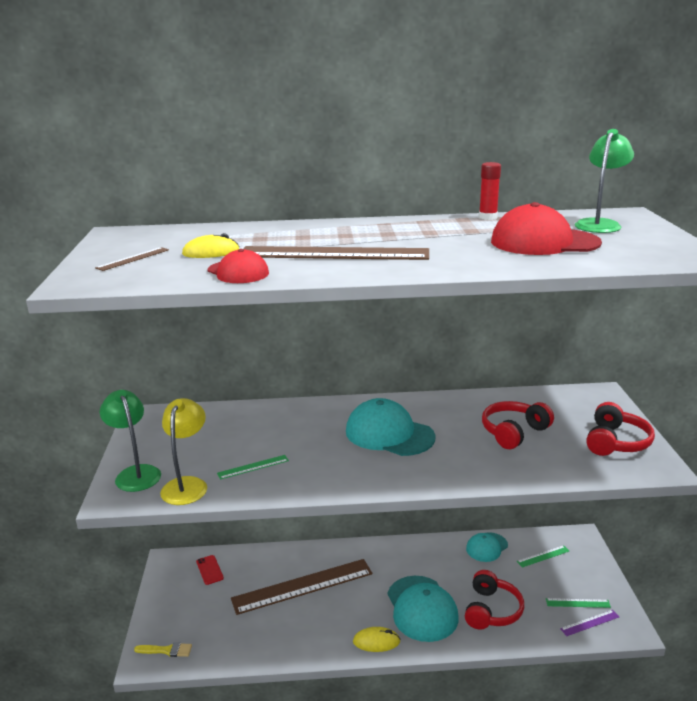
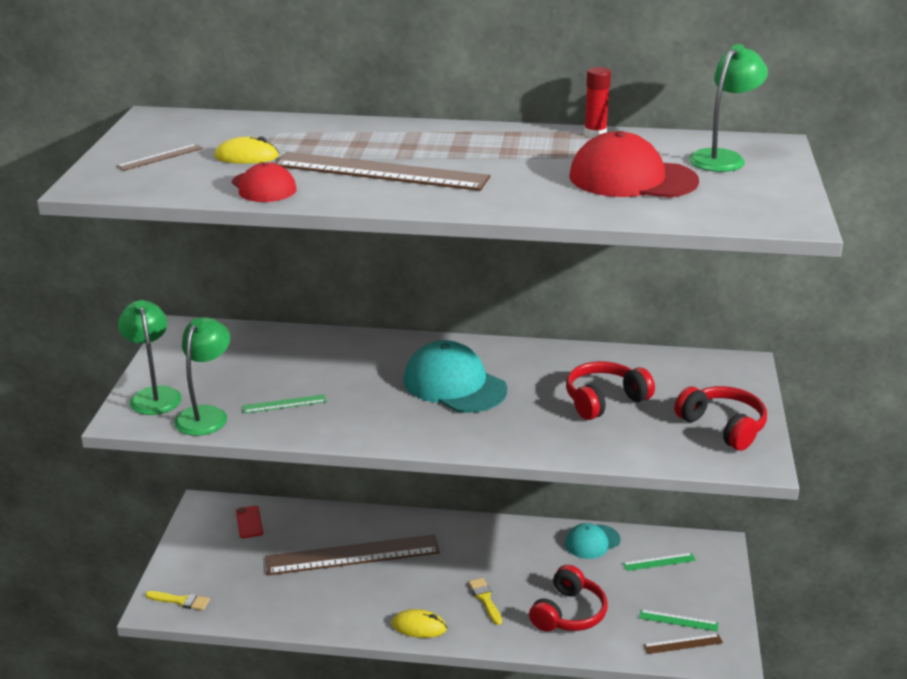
camera: 10 degrees right, 5 degrees up
(187, 485) = (206, 415): yellow lamp -> green lamp
(422, 608) = (485, 599): turquoise cap -> yellow brush
(589, 623) = (683, 644): purple ruler -> brown ruler
(615, 442) = (723, 427): red headphones -> red headphones turned 75 degrees counterclockwise

